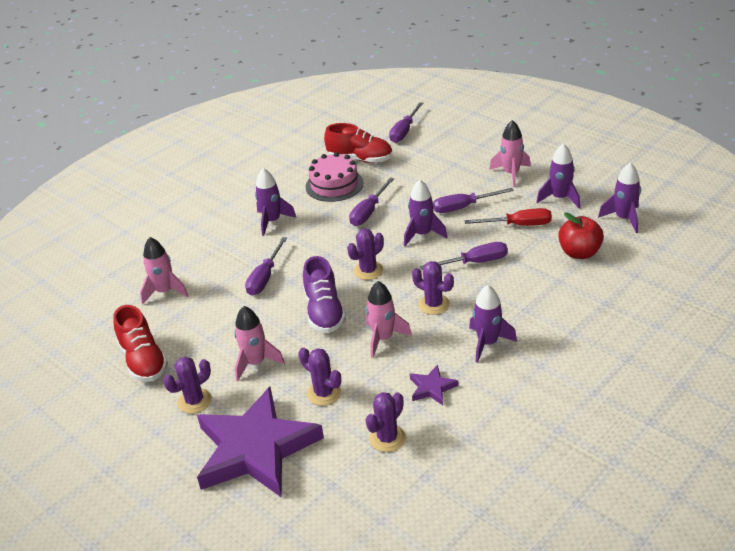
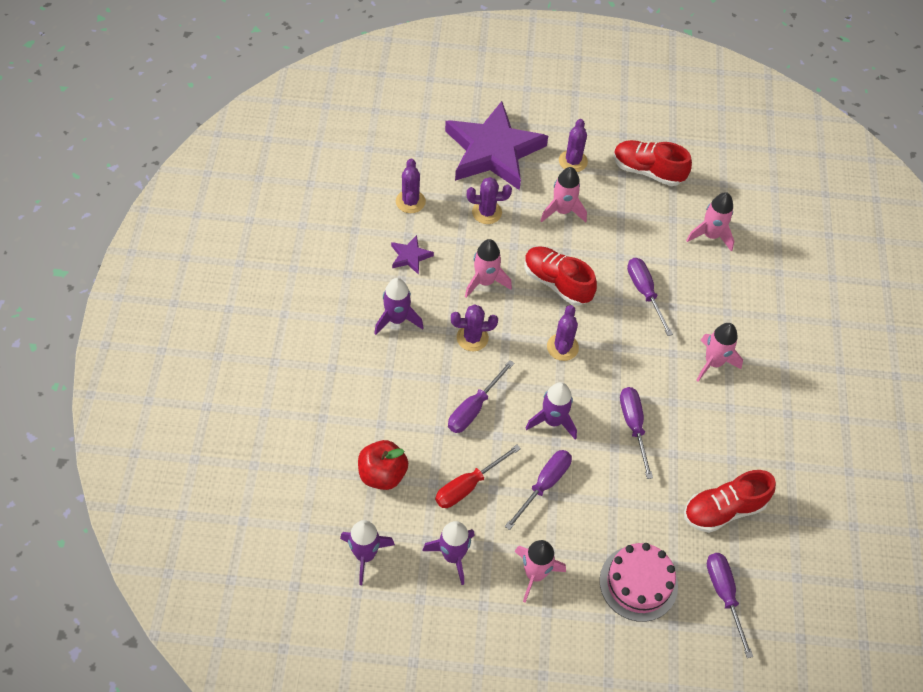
camera: 135 degrees right, 20 degrees up
(272, 221) = (713, 362): purple rocket -> pink rocket
(324, 312) = (557, 283): purple shoe -> red shoe
(334, 185) = (708, 449): pink cake -> pink cake (638, 583)

